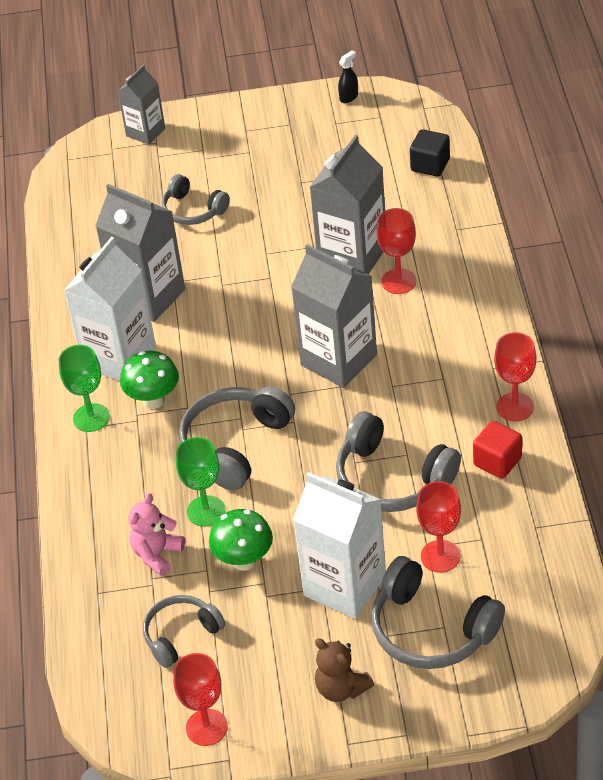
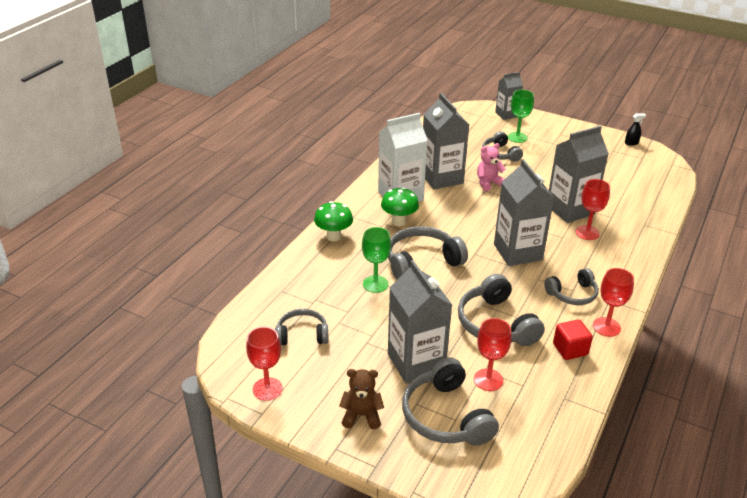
camera: 30 degrees right, 10 degrees down
(91, 418) = (360, 214): green goblet -> green goblet (517, 137)
(157, 554) = (329, 290): pink teddy bear -> pink teddy bear (488, 183)
(244, 560) = (372, 318): green mushroom -> green mushroom (334, 236)
(341, 688) = (361, 415): brown teddy bear -> brown teddy bear turned 105 degrees clockwise
(345, 585) = (416, 362): white carton -> grey carton
(430, 165) = (654, 190): black cube -> none
(446, 384) = (572, 294): none -> grey headphones

